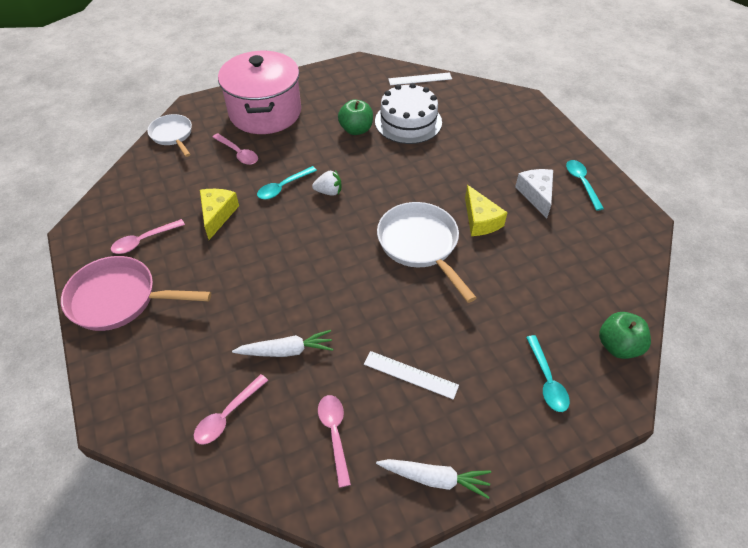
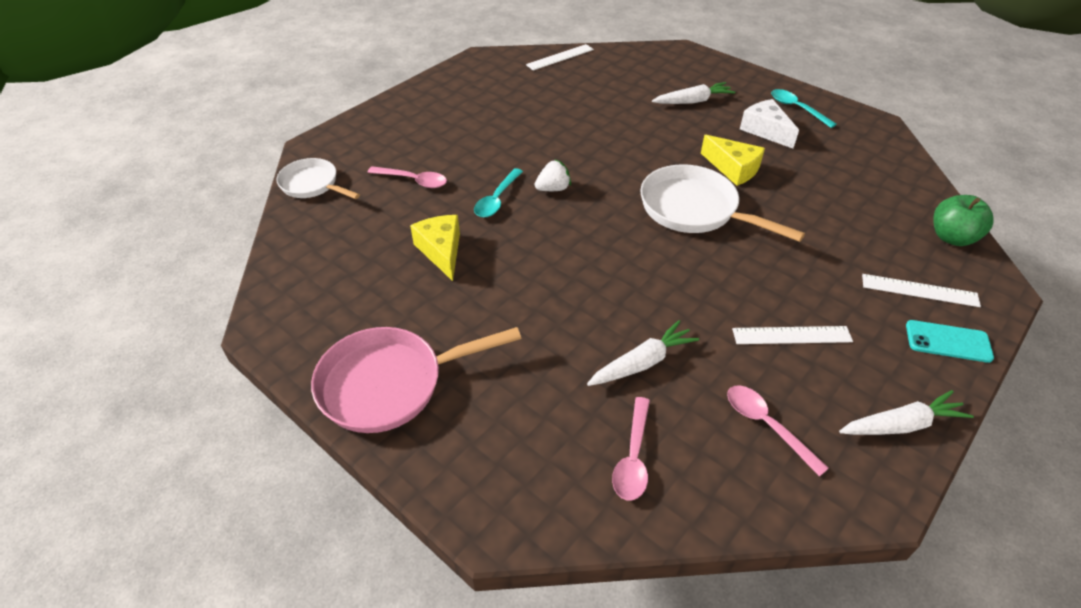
camera: 25 degrees left, 5 degrees down
(144, 241) = (368, 308): pink spoon -> none
(265, 112) = (411, 131): pink pot -> none
(356, 130) = (532, 121): green apple -> none
(408, 122) = (582, 99): white cake -> none
(496, 149) = (693, 101): none -> white carrot
(532, 431) = (948, 341): none -> turquoise phone
(547, 380) = (919, 290): turquoise spoon -> white ruler

